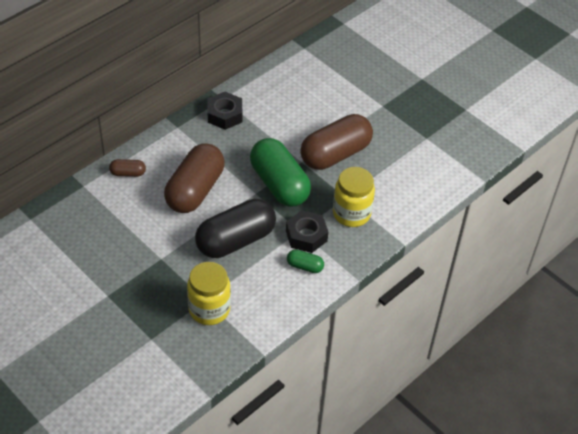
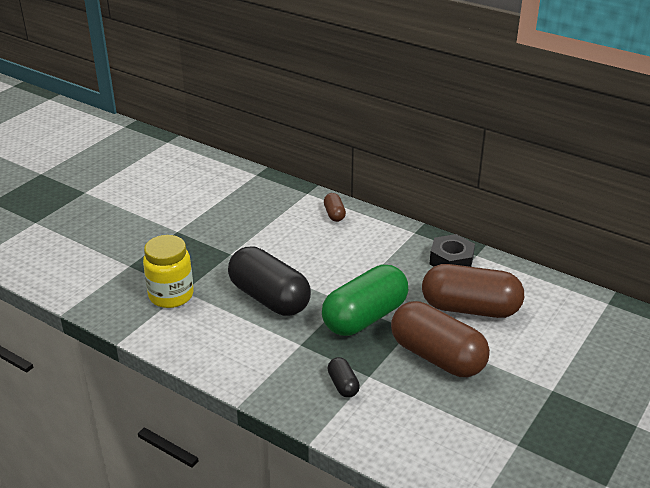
camera: 80 degrees right, 15 degrees down
(195, 190) = (329, 259): brown capsule -> brown capsule (470, 308)
(305, 266) = (247, 356): green capsule -> none
(306, 236) = (293, 351): black nut -> none
(351, 213) = (343, 385): yellow jar -> black capsule

